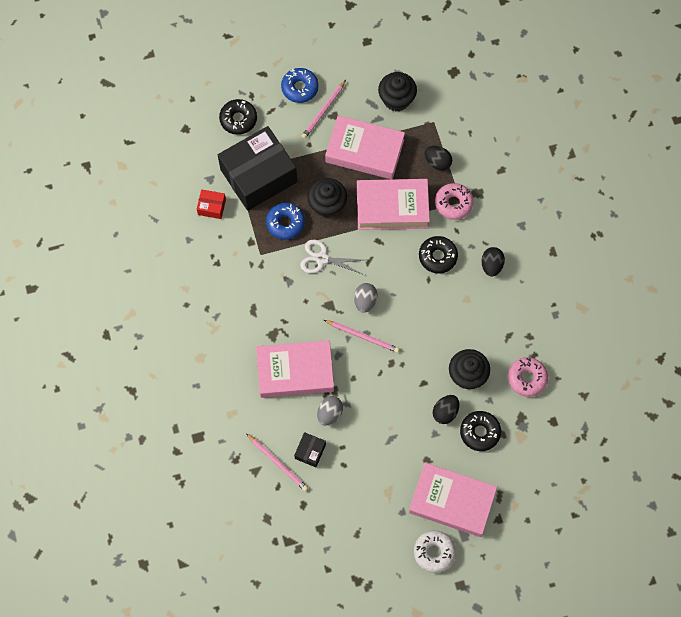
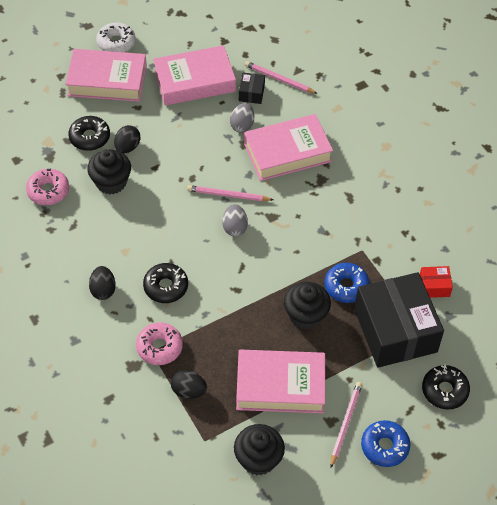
camera: 165 degrees right, 15 degrees down
(258, 176) = (395, 330): black box -> black box turned 60 degrees counterclockwise
(322, 258) = (294, 259): white scissors -> none
(392, 207) = (230, 328): pink book -> pink book (194, 81)

